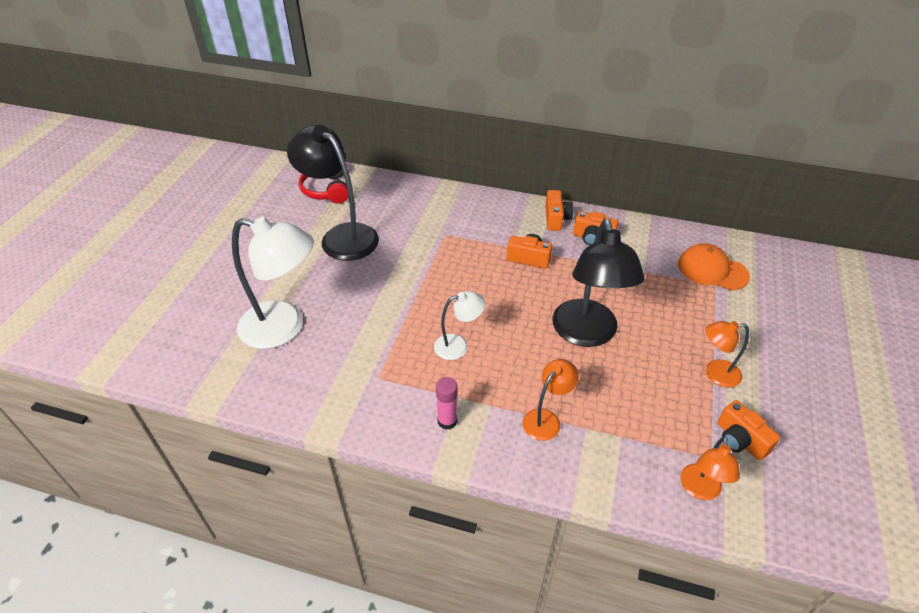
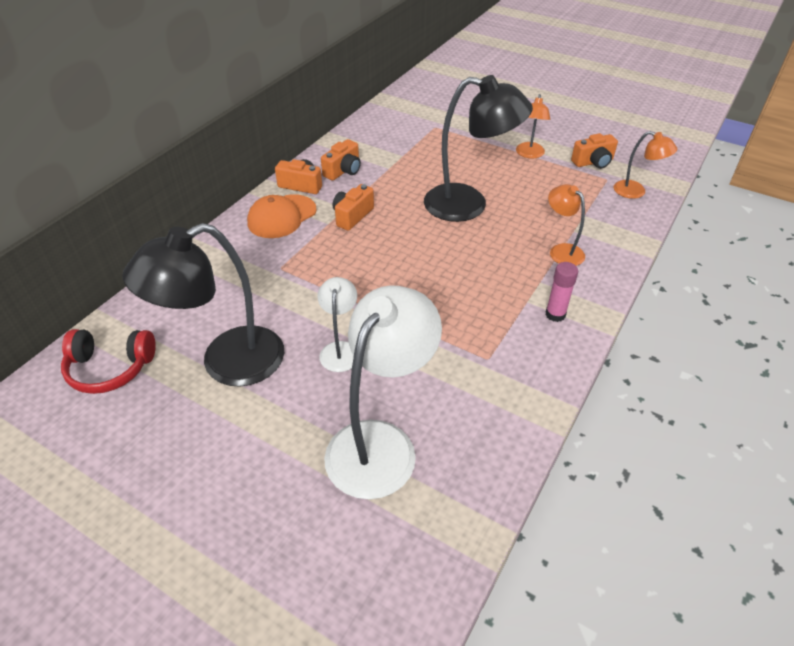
camera: 75 degrees left, 0 degrees up
(458, 345) = (458, 289): white lamp -> white lamp (340, 349)
(712, 270) = (416, 123): orange cap -> orange cap (281, 216)

